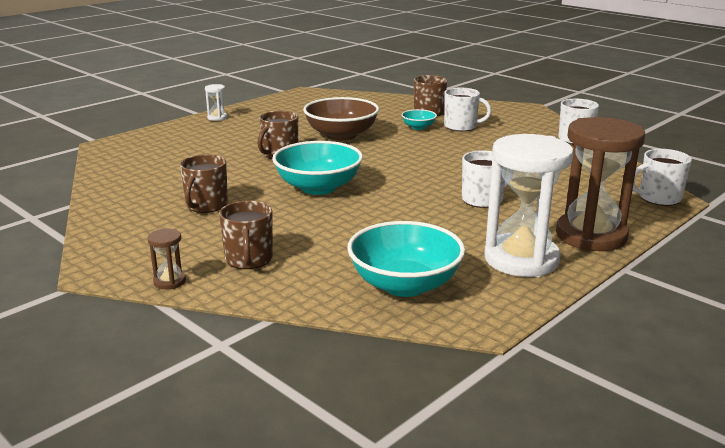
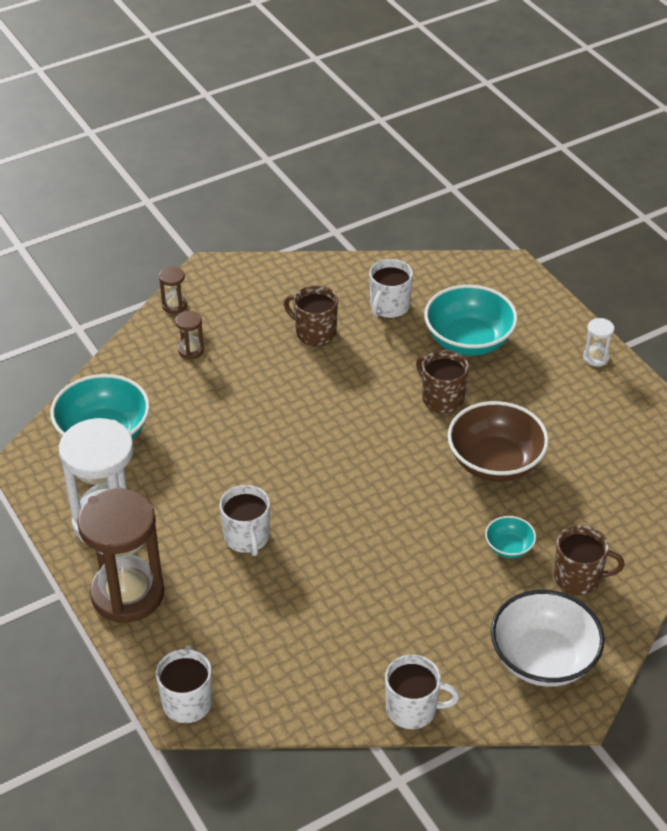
camera: 105 degrees right, 20 degrees up
(249, 259) = (191, 350): brown mug -> brown hourglass
(318, 187) = (330, 415): turquoise bowl -> turquoise bowl (468, 341)
(461, 126) = (500, 595): white mug -> white mug (389, 307)
(499, 115) = (543, 659): none -> white bowl

